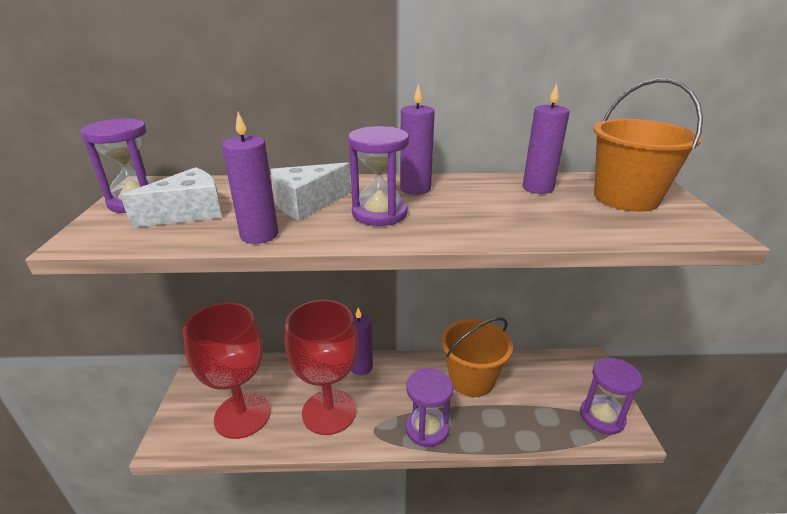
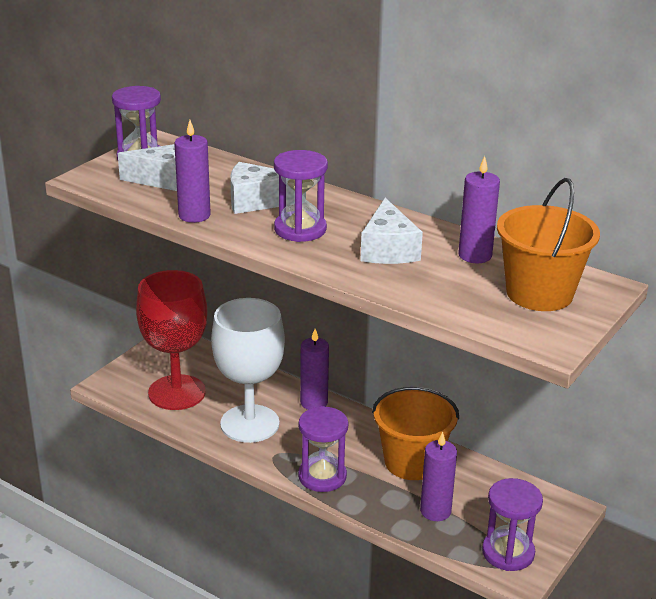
camera: 35 degrees right, 0 degrees up
(329, 412) = (249, 424): red goblet -> white goblet
(415, 189) = (363, 218): purple candle -> purple candle (435, 511)
(474, 205) = (388, 249): none -> white cheese

